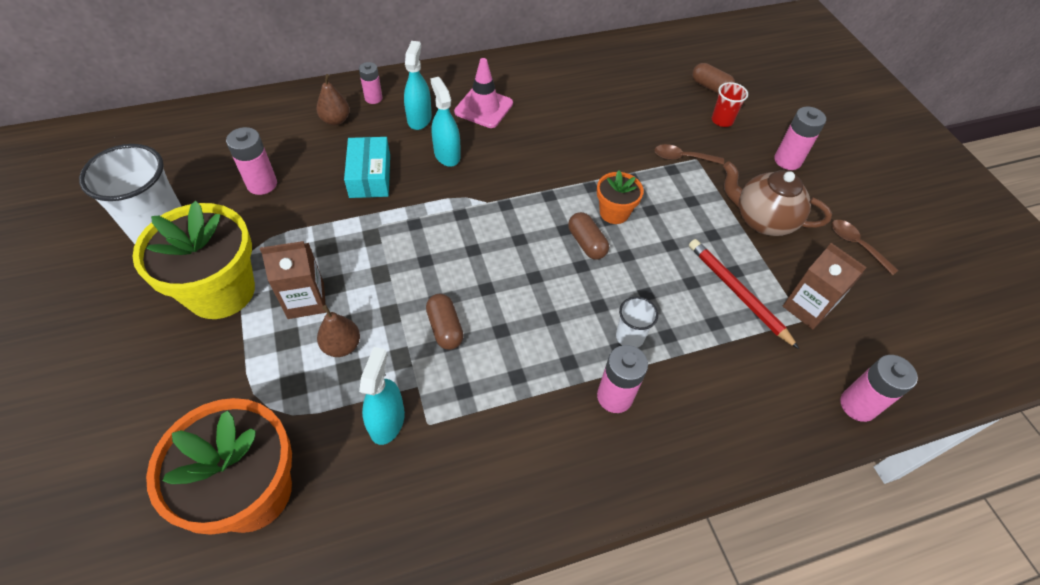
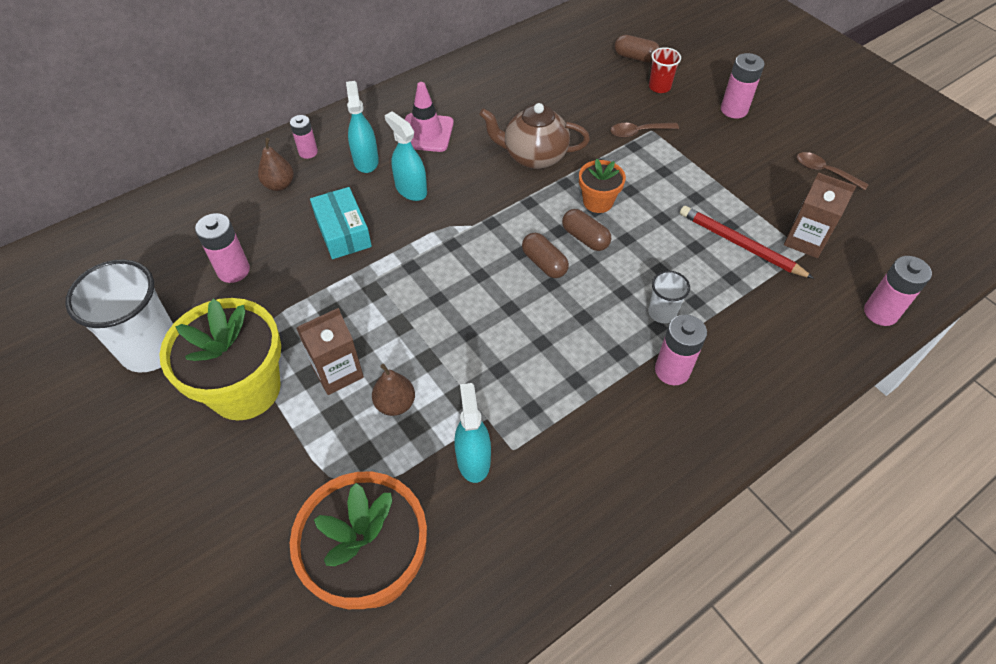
camera: 15 degrees left, 0 degrees up
(445, 328) = (488, 356): brown capsule -> brown capsule (544, 263)
(762, 220) = (734, 171): brown teapot -> brown teapot (533, 156)

